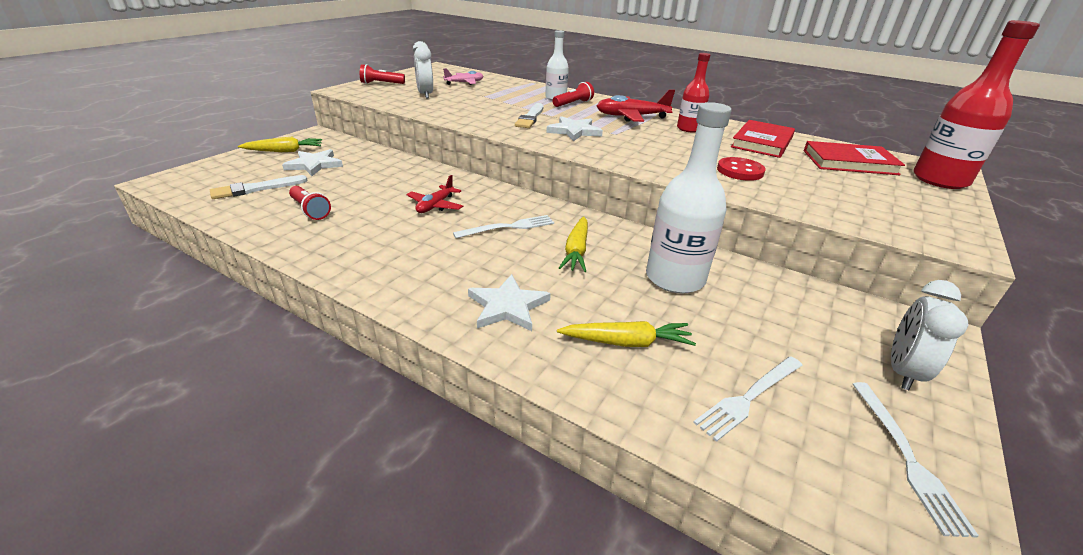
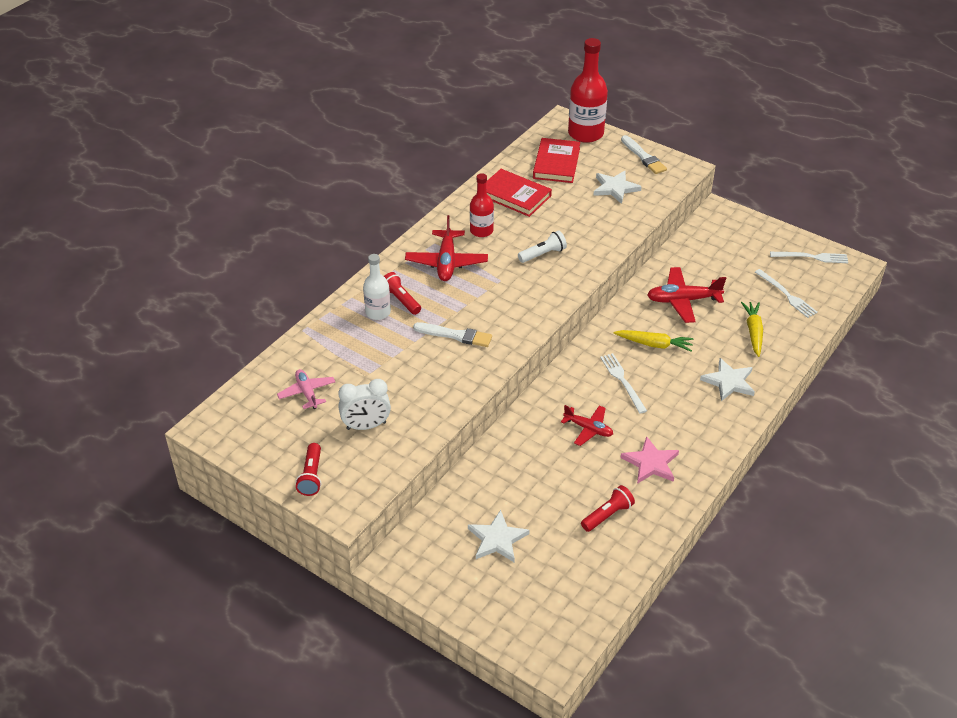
camera: 85 degrees left, 10 degrees up
(256, 189) = (564, 571): white brush -> white brush (643, 157)
(284, 151) = (456, 578): yellow carrot -> none
(372, 237) = (651, 463): none -> pink star
(574, 131) = (496, 306): white star -> white star (615, 188)
(668, 151) = (543, 254): none -> white flashlight
(675, 278) = (683, 300): white bottle -> red plane
(740, 171) = (583, 224): red button -> none
(902, 371) = (755, 236): white clock -> none

